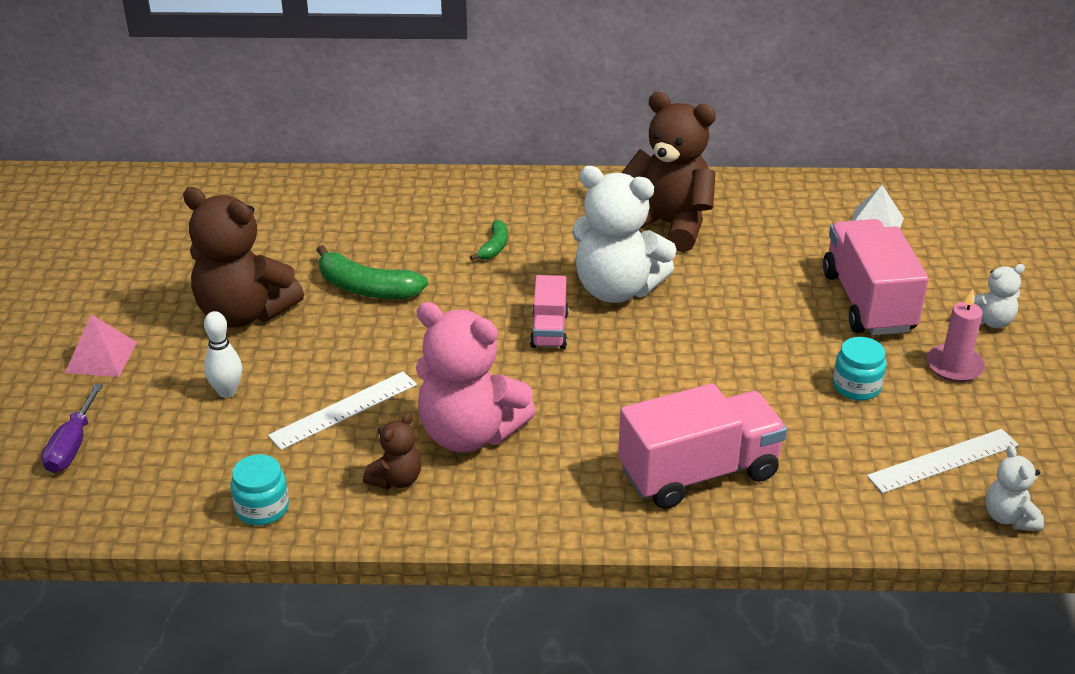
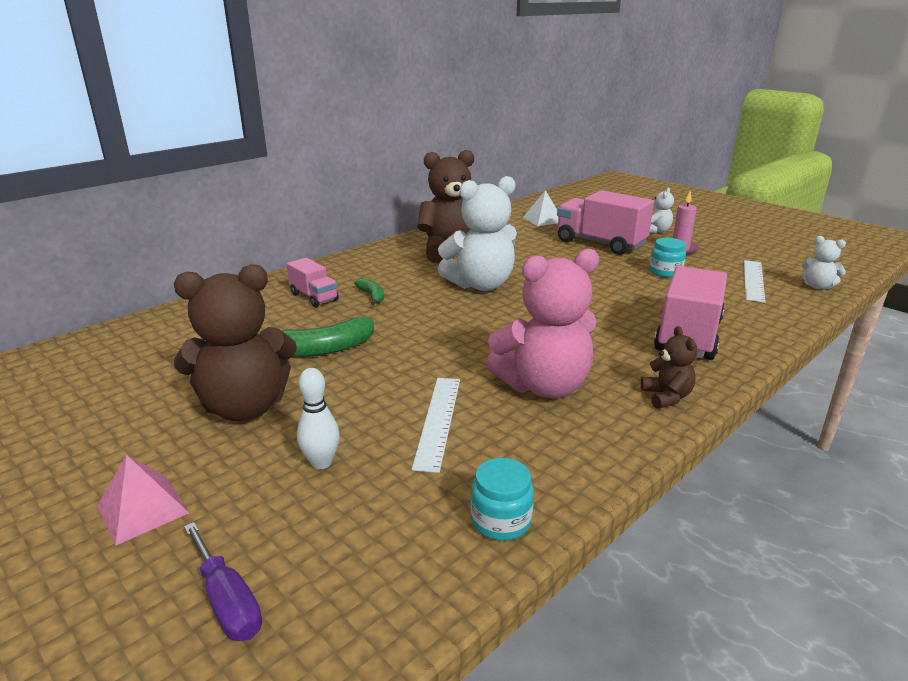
camera: 45 degrees left, 10 degrees down
(396, 479) = (554, 437): brown teddy bear -> brown teddy bear (666, 397)
(549, 330) = (483, 316): pink truck -> pink truck (314, 297)

